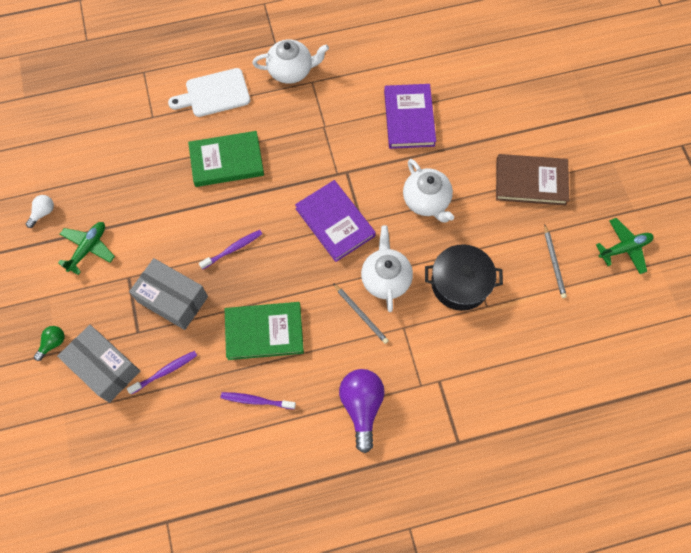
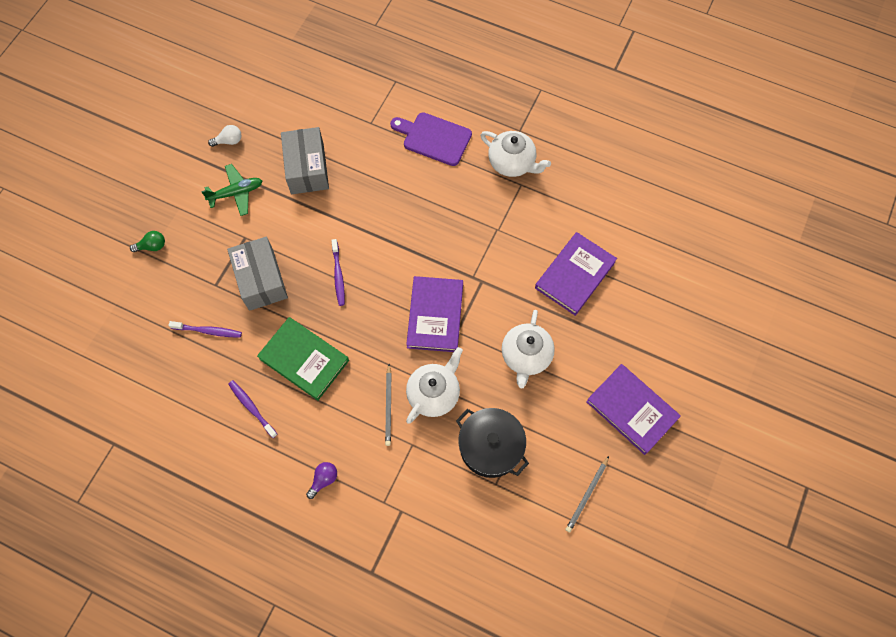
camera: 40 degrees right, 0 degrees up
(105, 367) = (171, 293): grey box -> grey box (307, 168)
(214, 93) = (434, 138): white cutting board -> purple cutting board
(226, 161) = (395, 201): green book -> none
(233, 249) = (338, 275): purple toothbrush -> purple toothbrush turned 75 degrees clockwise
(362, 406) = (324, 480): purple light bulb -> purple light bulb, size x0.50
(530, 181) = (631, 410): brown book -> purple book
(624, 248) = (662, 534): green plane -> none

